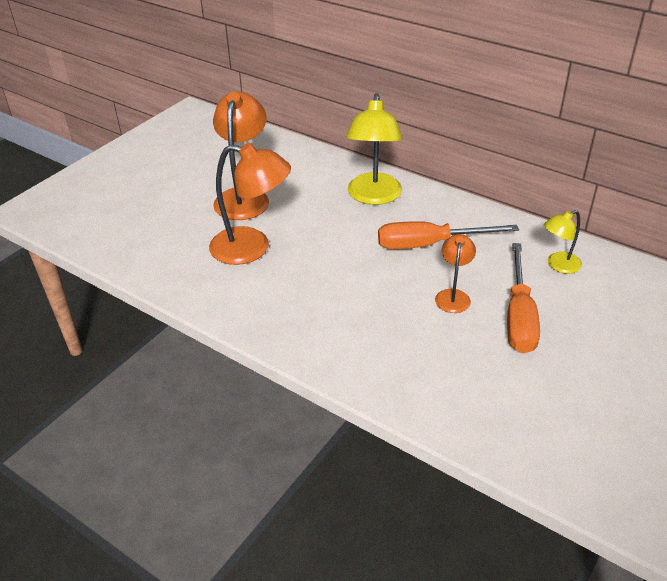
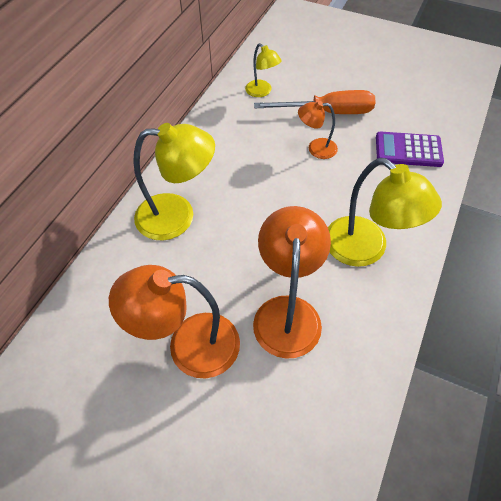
camera: 100 degrees left, 15 degrees up
(301, 308) = (366, 249): none -> yellow lamp
(429, 244) = (251, 167): orange screwdriver -> none
(442, 378) = (408, 150): none -> purple calculator

